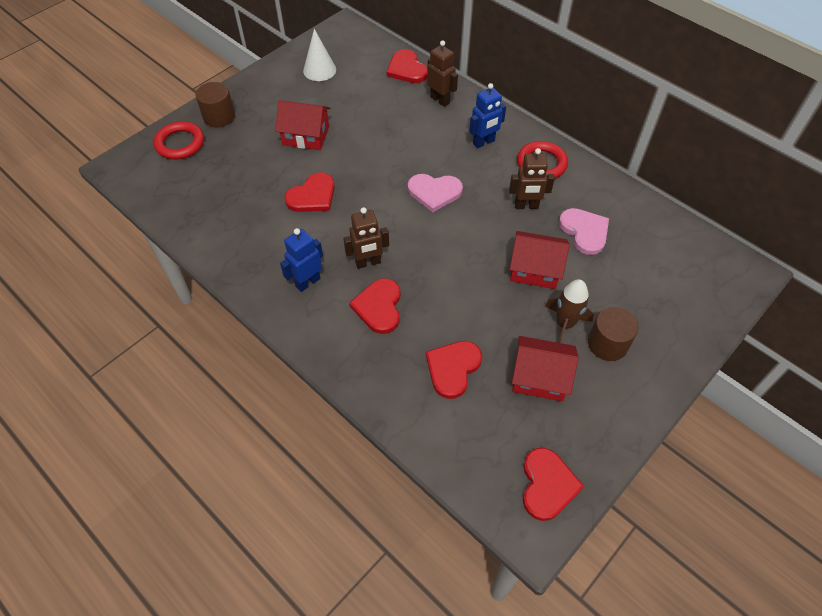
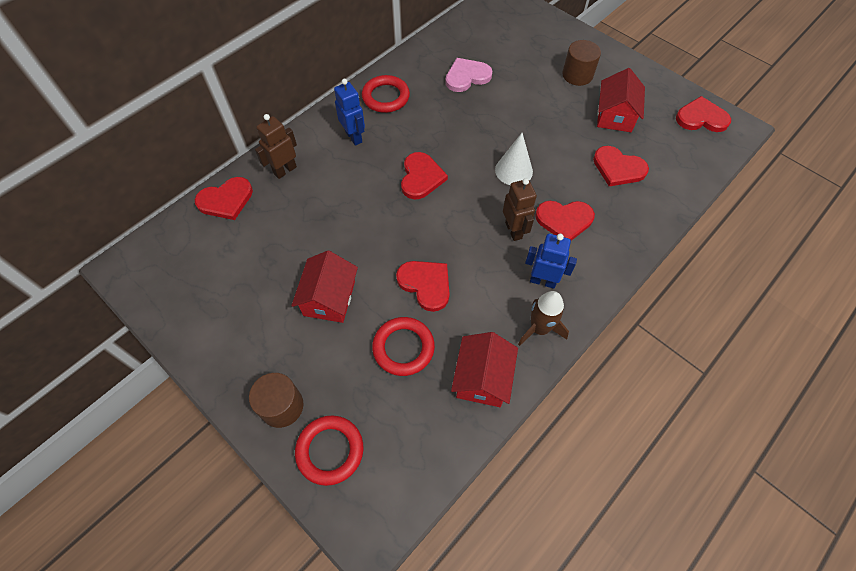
camera: 90 degrees left, 5 degrees up
(254, 182) = (403, 348): none -> red ring
(307, 282) = (543, 281): blue robot -> blue robot turned 150 degrees clockwise
(319, 70) = (208, 291): white cone -> white cone (514, 170)
(434, 192) = (421, 177): pink heart -> red heart
(526, 206) = (438, 111): brown robot -> none
(535, 269) = (510, 110): red house -> red house (482, 378)
(565, 324) = (563, 97): brown rocket -> brown rocket (539, 328)

